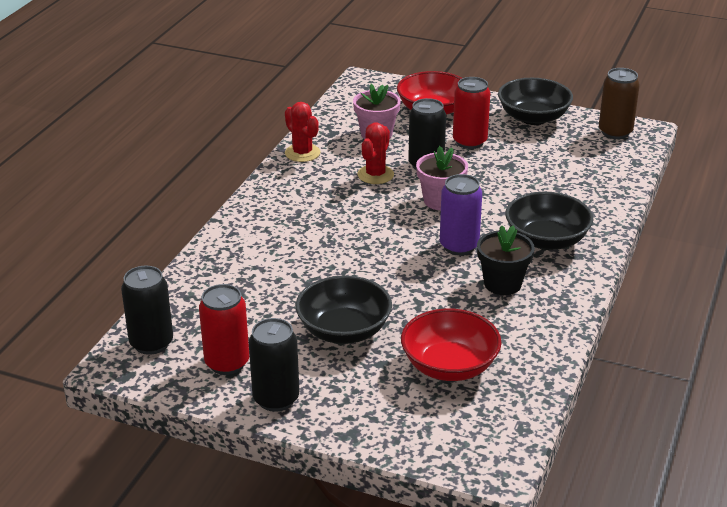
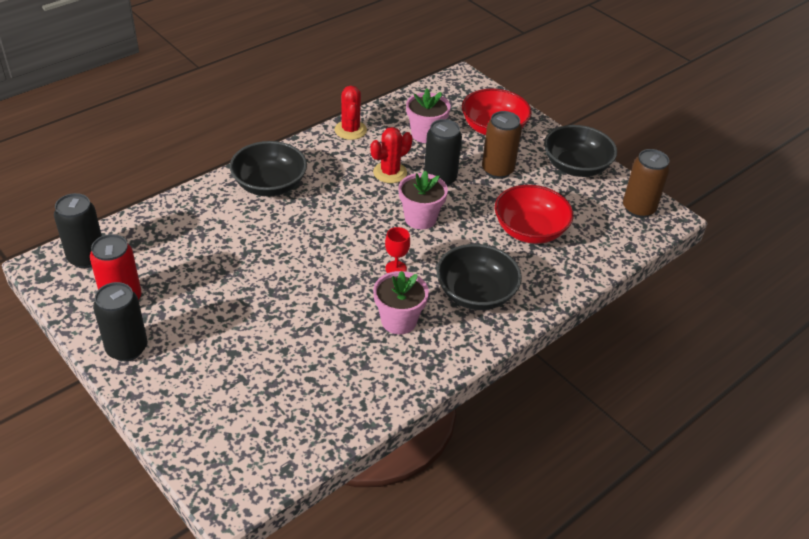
camera: 25 degrees right, 10 degrees up
(344, 330) = (233, 309): black bowl -> black bowl (269, 185)
(449, 366) = (283, 380): red bowl -> red bowl (530, 230)
(459, 246) = (396, 268): purple can -> red goblet
(469, 142) = (497, 170): red can -> brown can
(502, 284) = (399, 321): black flower pot -> pink flower pot

